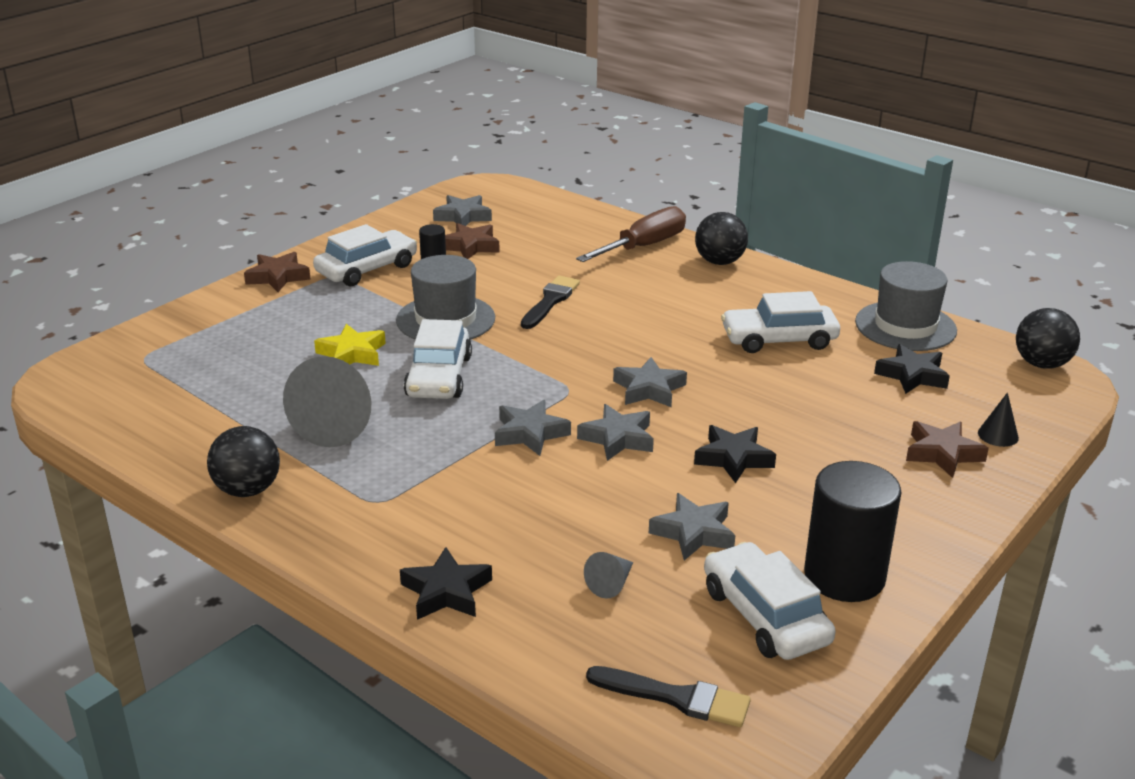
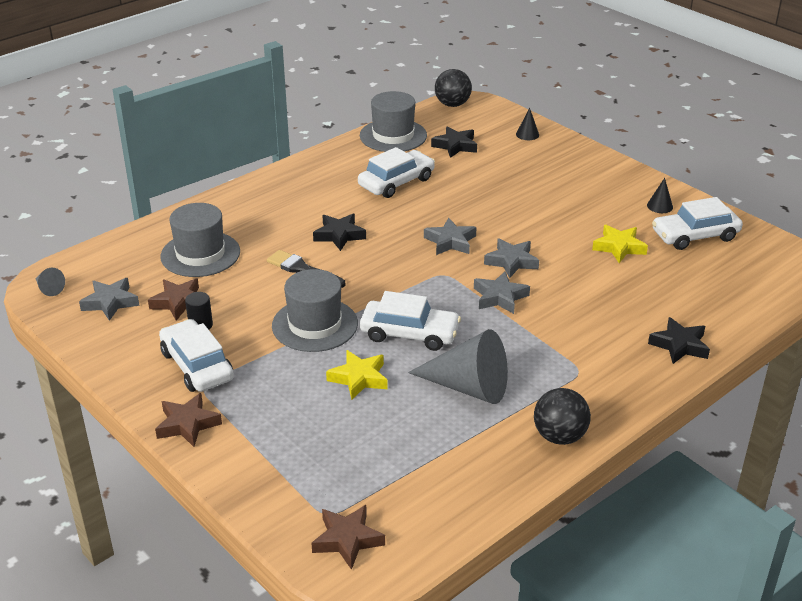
camera: 80 degrees left, 5 degrees up
(561, 244) = (200, 254): none -> grey hat
(611, 584) = (669, 282): grey cone -> grey cone (49, 289)
(643, 247) = (225, 216): brown screwdriver -> none
(676, 698) = (764, 273): black brush -> none
(694, 533) = (619, 247): grey star -> yellow star
(719, 262) = (268, 187): black ball -> none
(733, 458) = (541, 222): black star -> black star (339, 235)
(779, 339) = (396, 182): white car -> white car turned 135 degrees counterclockwise
(844, 576) = (660, 206): black cylinder -> black cone
(942, 453) = (544, 154): brown star -> brown star (347, 540)

